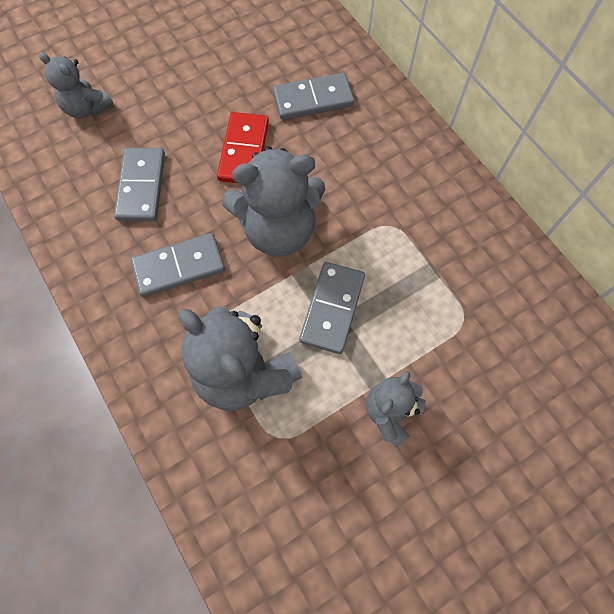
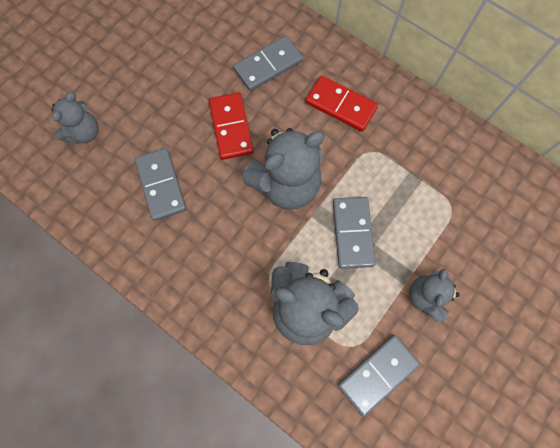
camera: 20 degrees left, 5 degrees up
(87, 108) = (84, 132): grey teddy bear -> grey teddy bear turned 75 degrees counterclockwise
(179, 267) = (221, 241): grey domino -> grey domino (378, 374)
(377, 165) = (340, 105): none -> red domino

